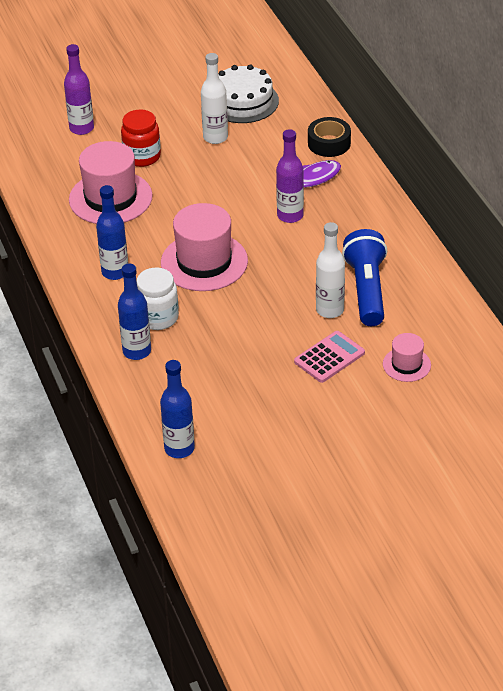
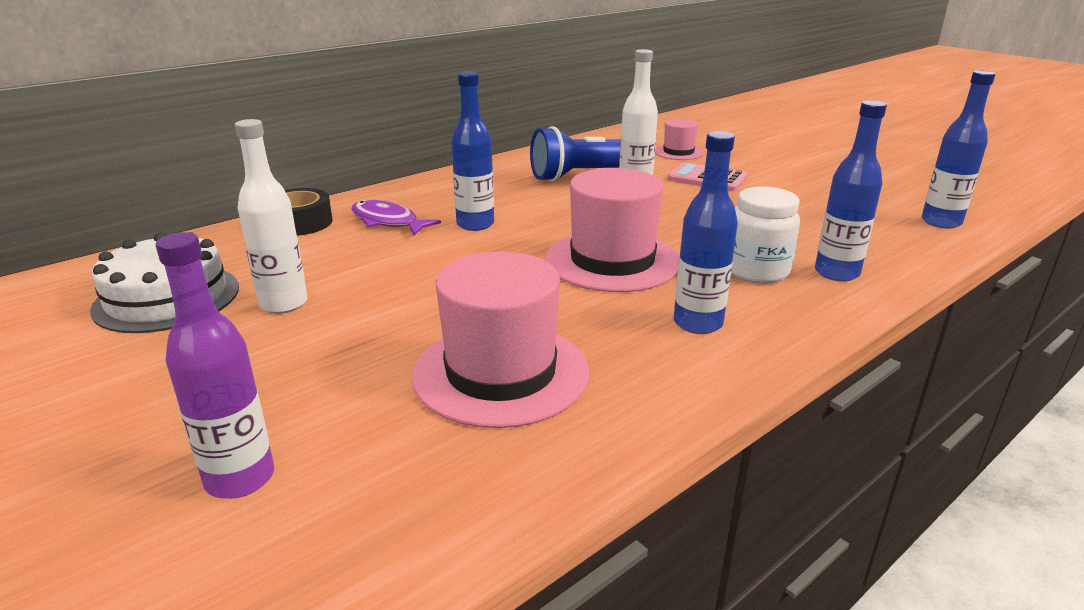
camera: 110 degrees left, 15 degrees down
(142, 157) = (353, 366): red jar -> none
(290, 216) = (475, 224): purple bottle -> blue bottle

